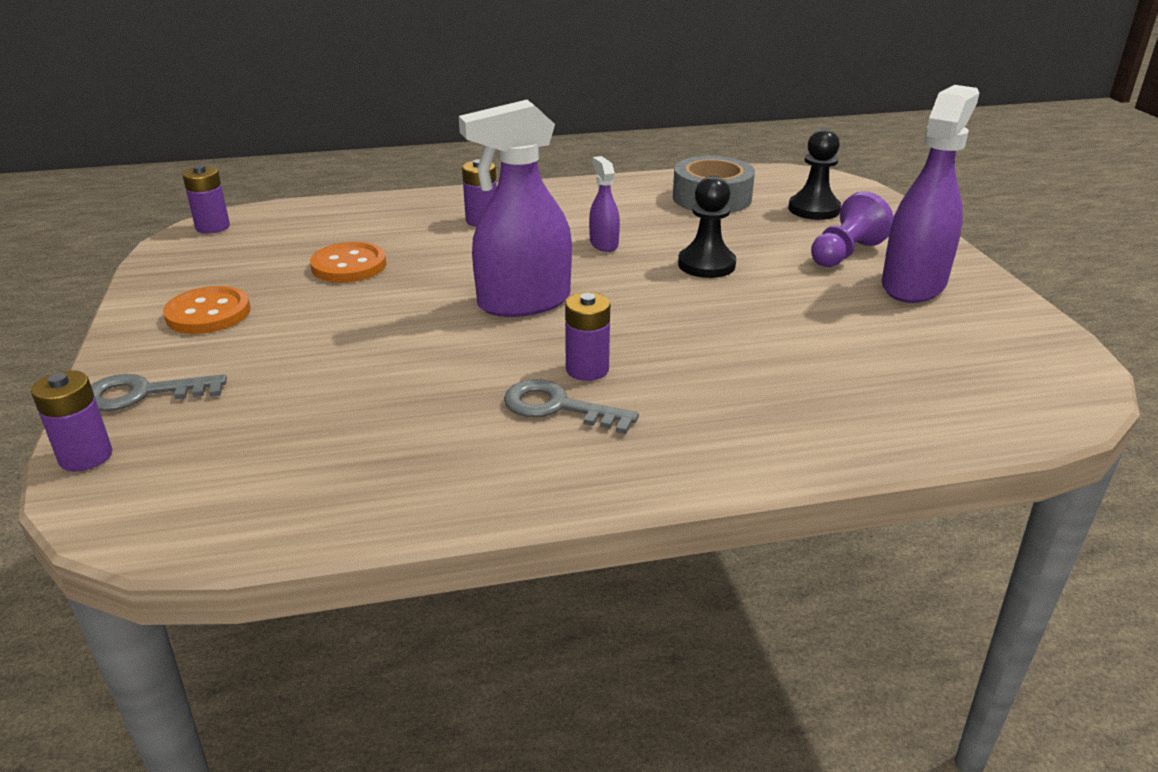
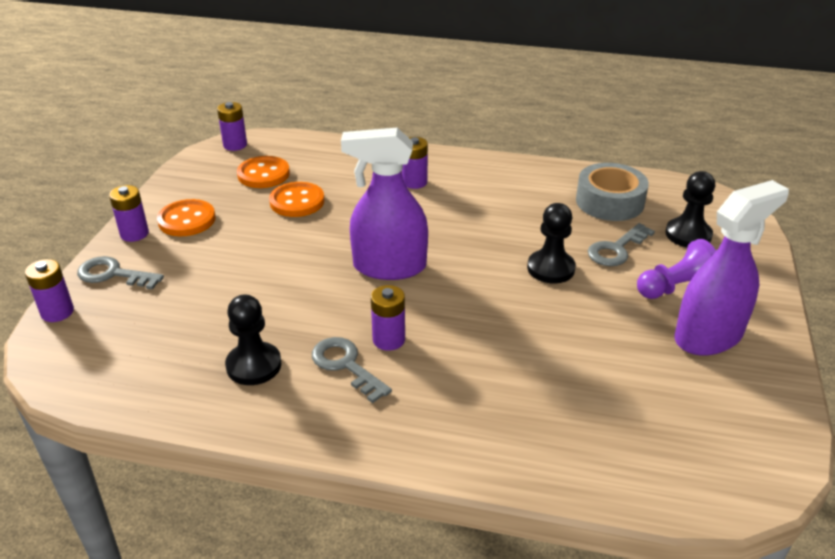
camera: 25 degrees right, 5 degrees up
(139, 344) = (134, 234): none -> purple battery
(279, 248) = (263, 174): none -> orange button
(438, 439) = (254, 365): none -> black pawn
(603, 244) = (487, 227): purple spray bottle -> none
(757, 235) = (616, 249): none -> grey key

